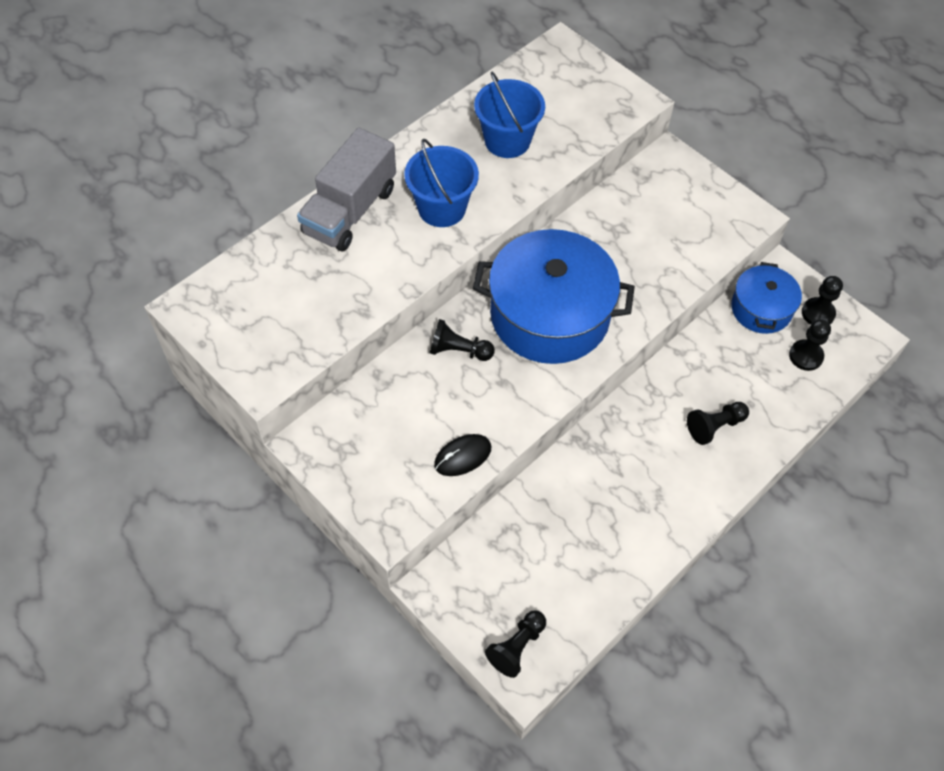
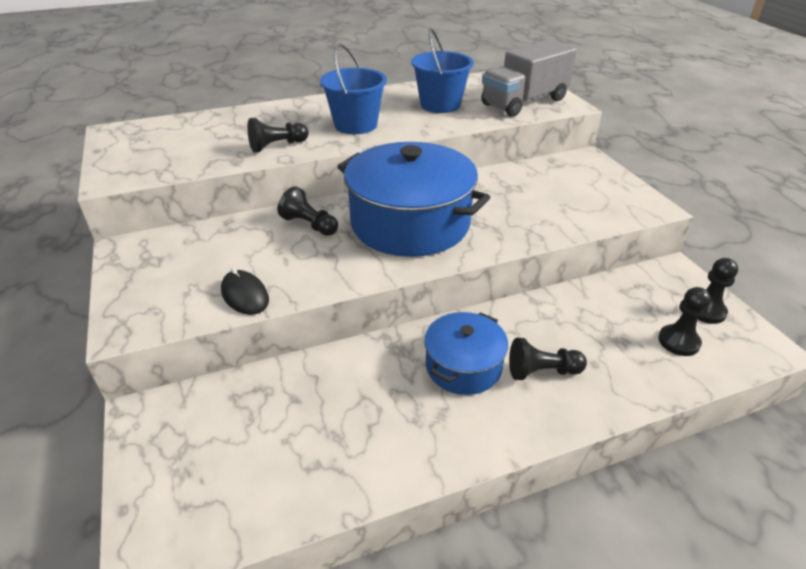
camera: 25 degrees right, 20 degrees down
(350, 211) = (284, 113): grey truck -> grey truck (524, 102)
(462, 456) = (245, 295): black mouse -> black mouse turned 60 degrees clockwise
(517, 647) = (171, 511): black pawn -> black pawn (277, 146)
(761, 309) = (640, 291): blue pot -> blue pot (463, 366)

